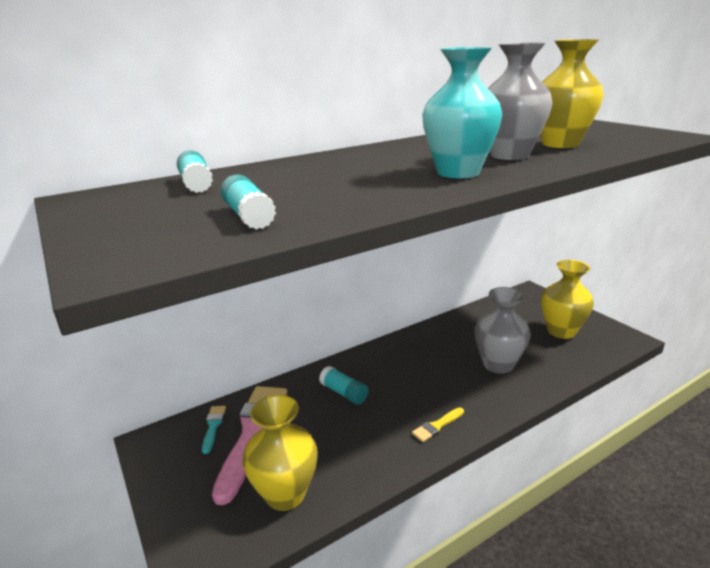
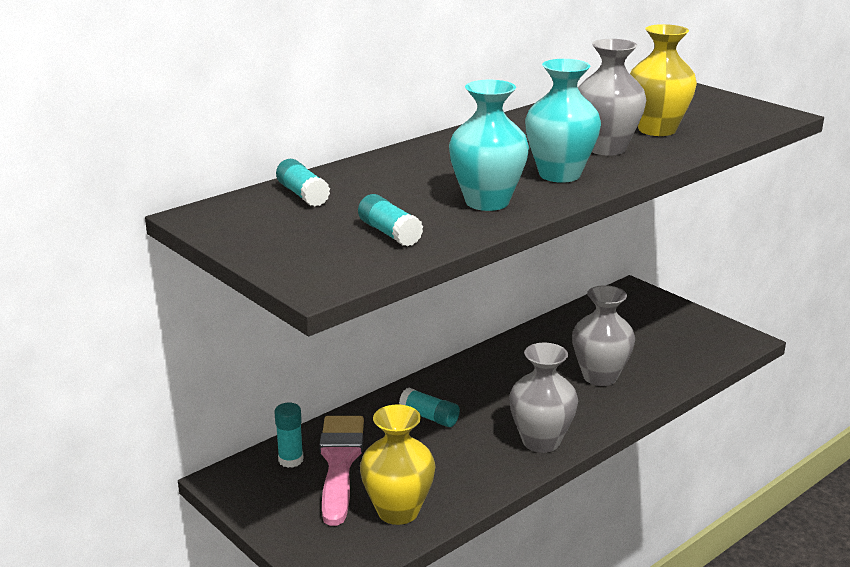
camera: 10 degrees left, 0 degrees up
(213, 426) = (291, 460): turquoise brush -> turquoise glue stick
(372, 192) = (487, 202): none -> turquoise vase
(437, 426) = (541, 441): yellow brush -> grey vase
(561, 331) = (670, 336): yellow vase -> none

